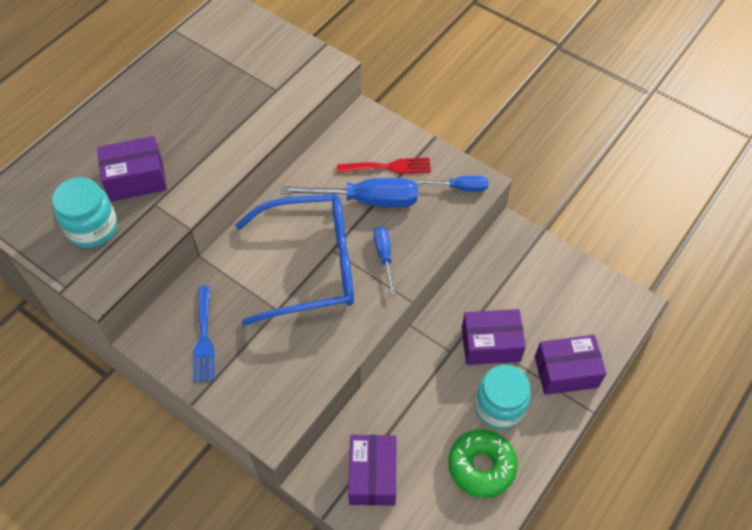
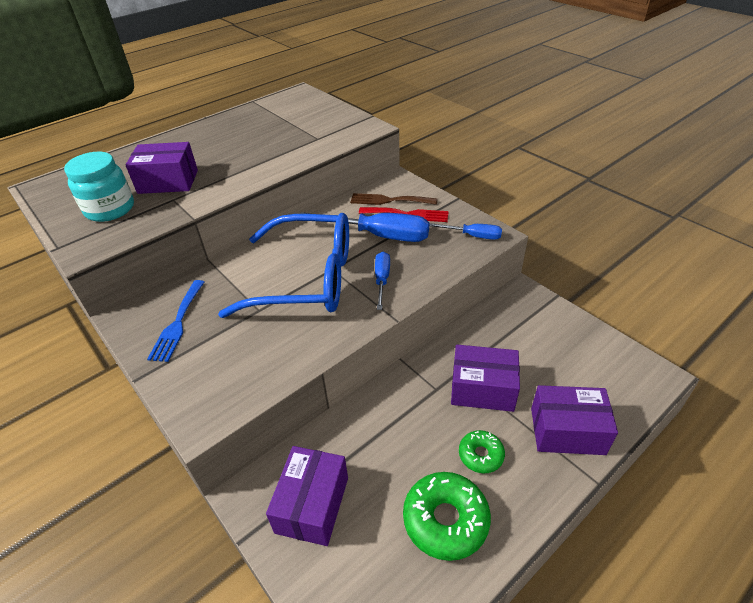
camera: 15 degrees right, 15 degrees down
(364, 149) = (389, 200): none -> brown fork
(499, 406) = (480, 455): turquoise jar -> green donut

